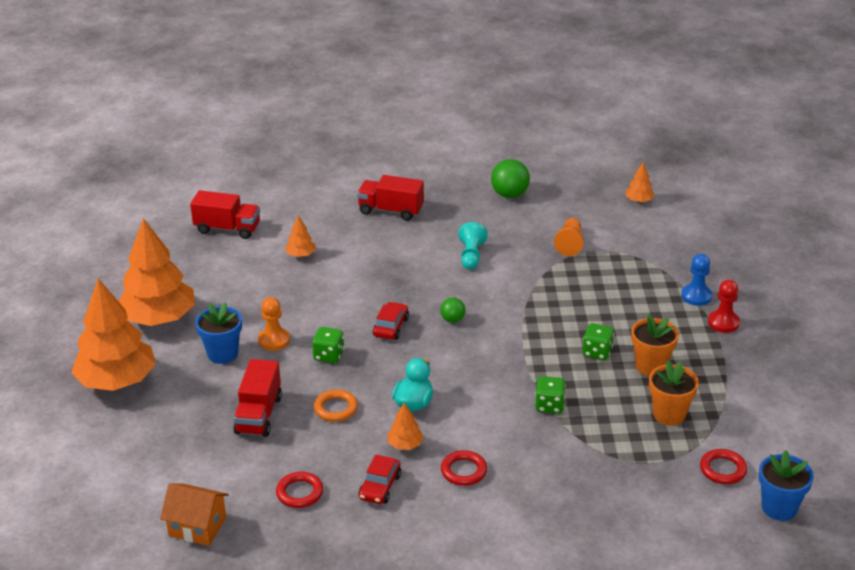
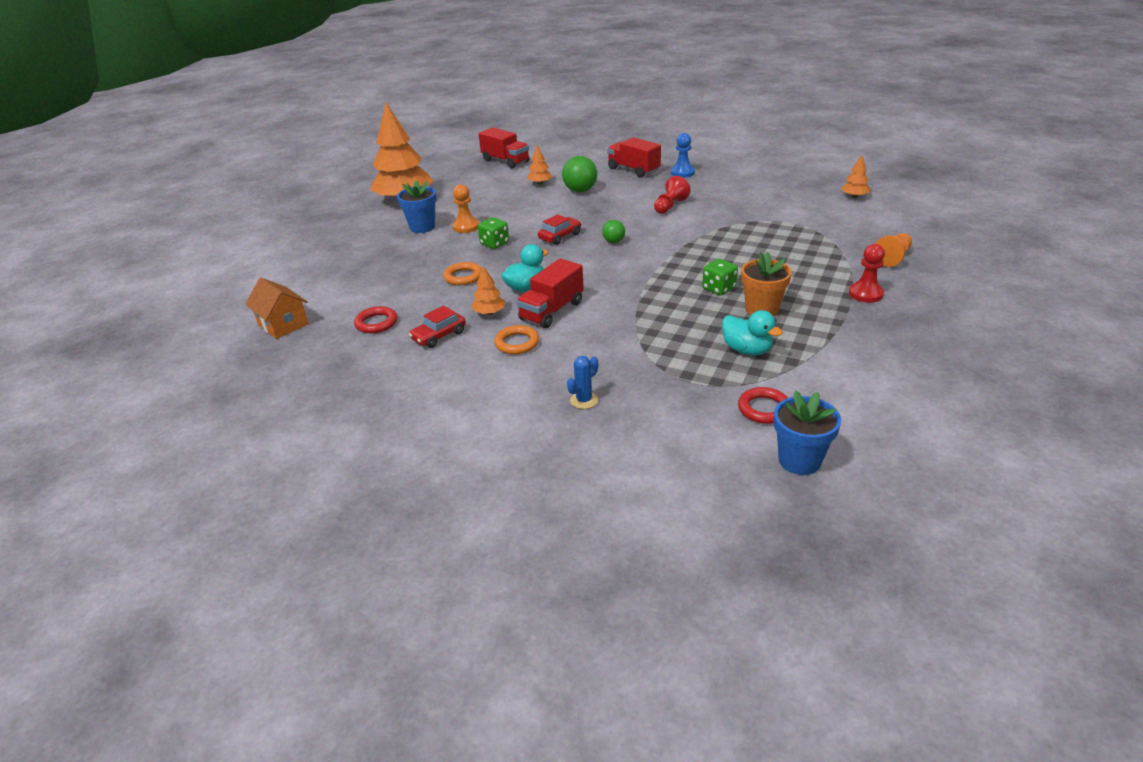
camera: 30 degrees right, 0 degrees up
(117, 381) = (337, 227): orange tree -> none
(259, 415) = (405, 267): red truck -> red truck (551, 311)
(463, 471) = (517, 343): red ring -> orange ring
(471, 256) = (670, 206): turquoise pawn -> red pawn
(509, 195) = (739, 175): green ball -> green ball (580, 190)
(549, 405) = (638, 316): green dice -> none
(570, 244) = (763, 213): orange pawn -> orange pawn (892, 258)
(575, 511) = (584, 400): none -> blue cactus
(669, 414) = (747, 350): orange flower pot -> turquoise duck
(696, 296) = (853, 269): blue pawn -> blue pawn (682, 173)

